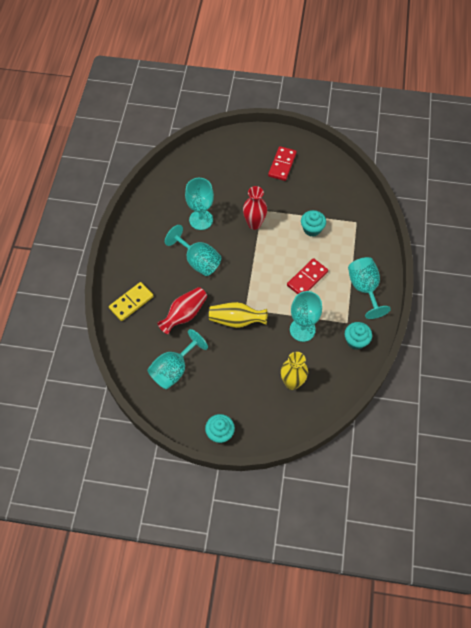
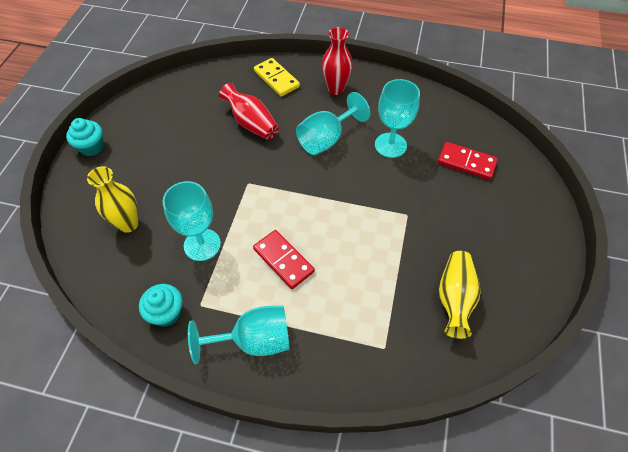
camera: 95 degrees right, 5 degrees down
(173, 369) = (183, 111): turquoise goblet -> none
(236, 320) = (233, 172): yellow vase -> yellow vase (454, 298)
(254, 224) = (382, 203): red vase -> red vase (335, 89)
(282, 165) = (496, 249): red domino -> red domino (466, 162)
(312, 229) = (371, 277): turquoise cupcake -> none

